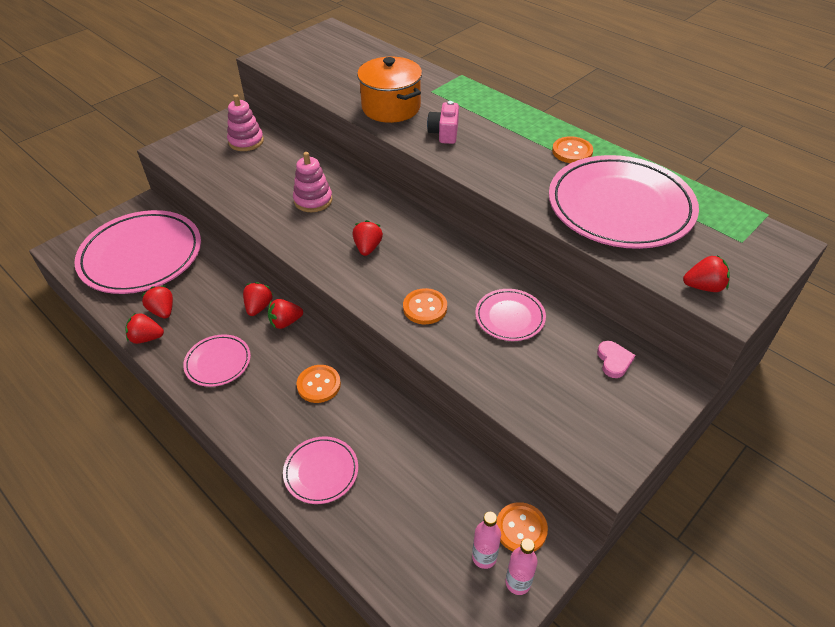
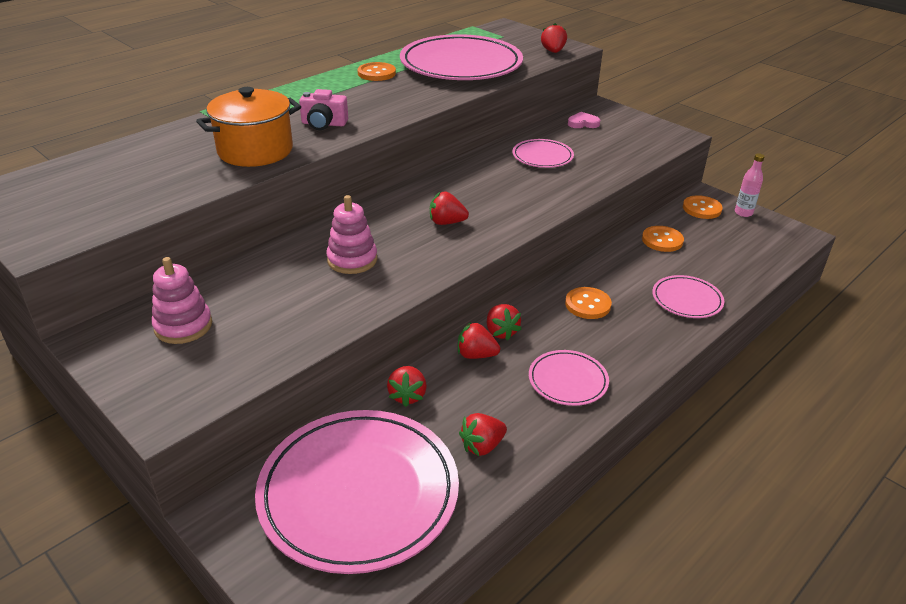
camera: 90 degrees left, 10 degrees down
(146, 338) = (533, 454): red strawberry -> red strawberry (407, 395)
(425, 307) = (535, 193): orange button -> orange button (662, 240)
(484, 557) = (730, 224): pink bottle -> none

